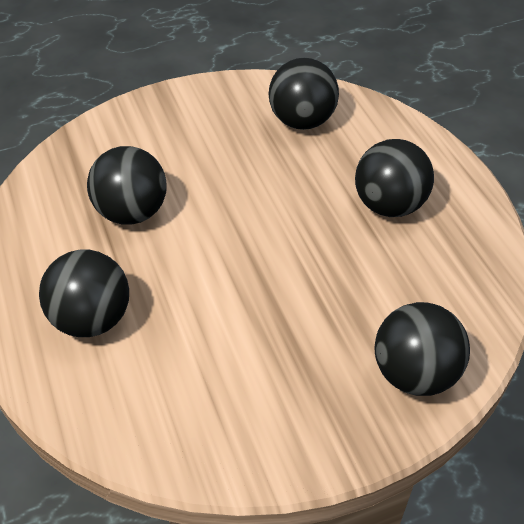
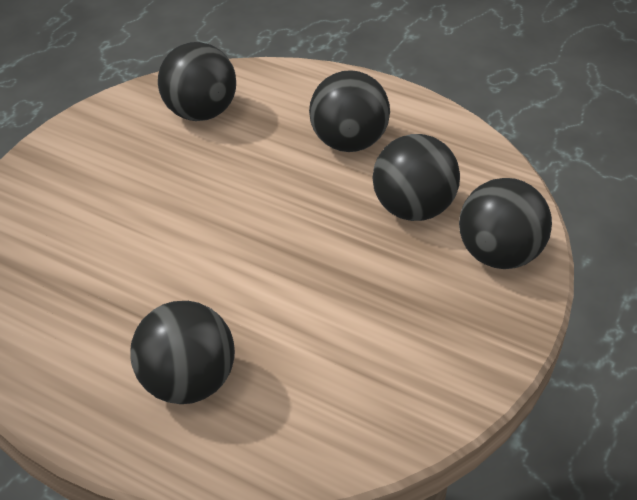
camera: 40 degrees left, 5 degrees down
(132, 212) = (122, 272): black ball -> black ball (413, 209)

